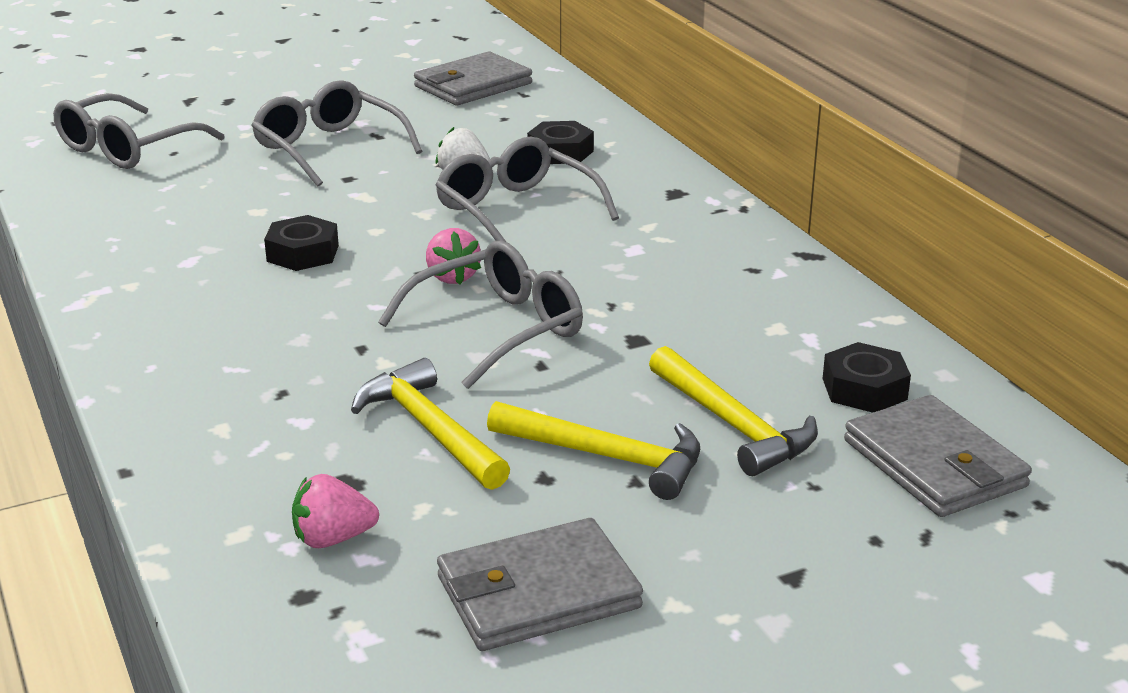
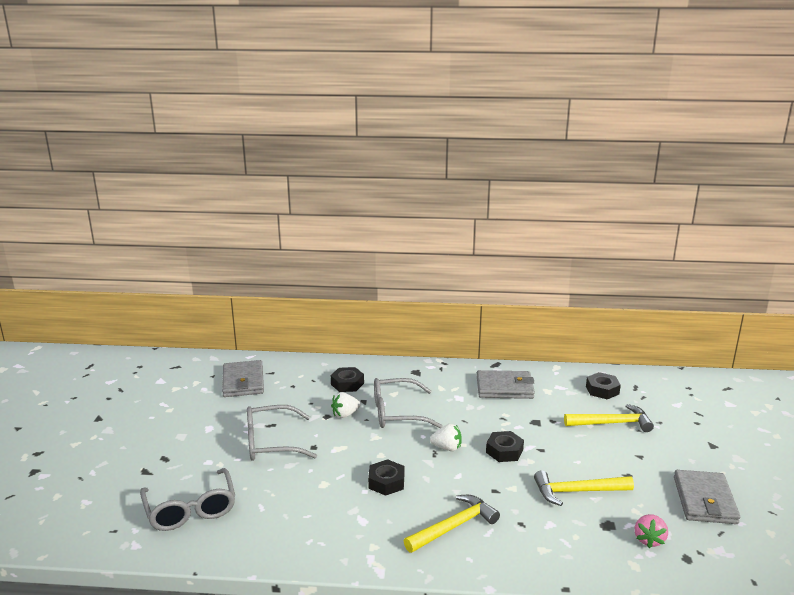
camera: 60 degrees left, 5 degrees down
(452, 277) = (447, 448): pink strawberry -> white strawberry
(496, 330) = (504, 451): grey glasses -> black nut
(607, 457) = (620, 456): yellow hammer -> yellow hammer (454, 526)
(934, 464) = (657, 396): grey wallet -> grey wallet (505, 388)

